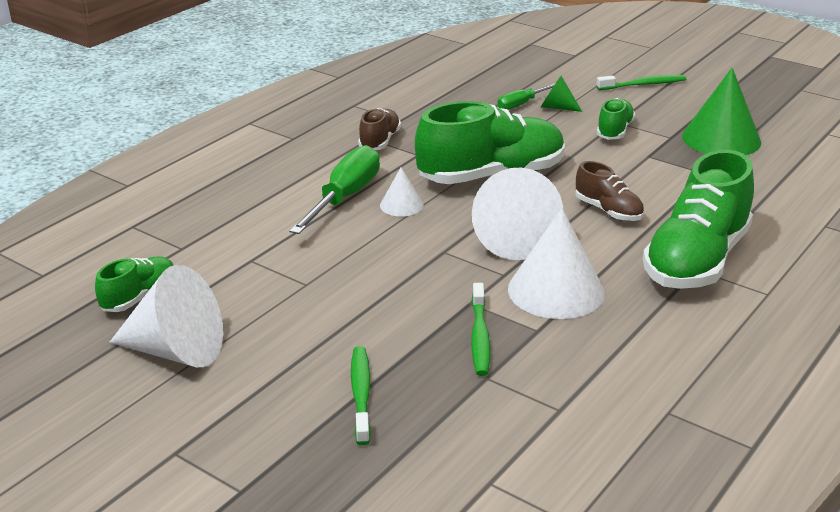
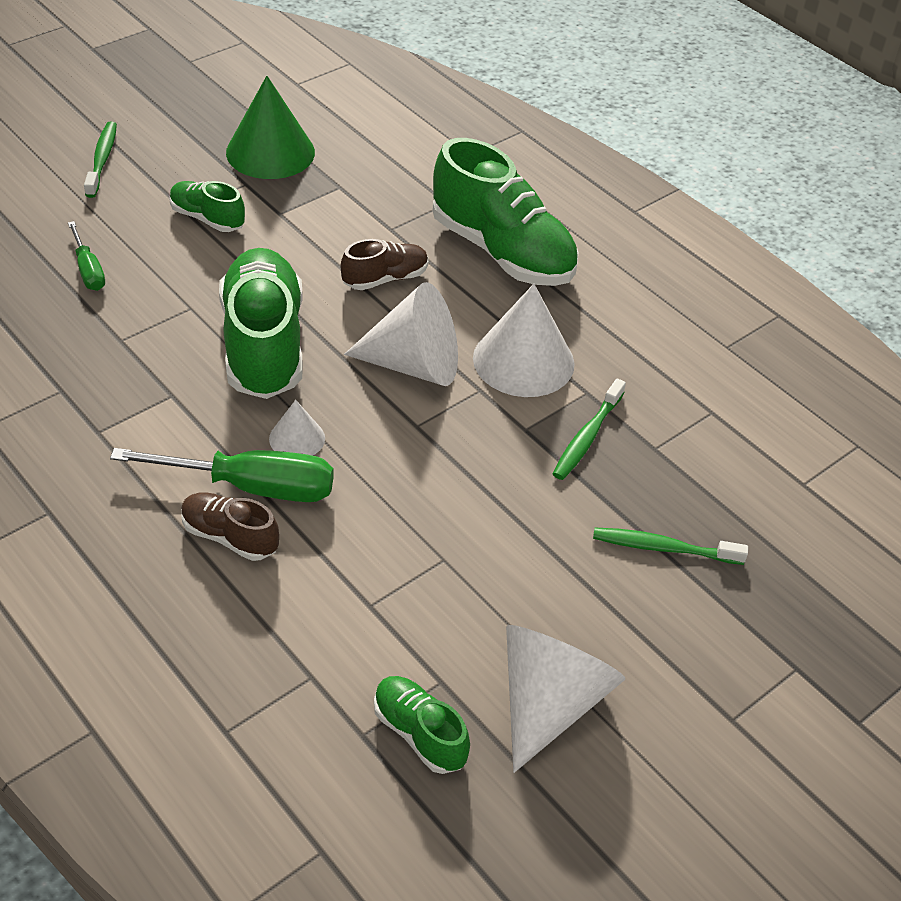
camera: 80 degrees left, 15 degrees up
(345, 197) = (252, 487): green screwdriver -> green screwdriver turned 150 degrees clockwise
(380, 141) = (114, 423): brown shoe -> brown shoe (230, 537)
(480, 336) = (587, 436): green toothbrush -> green toothbrush turned 105 degrees clockwise
(556, 107) = (117, 244): green cone -> none

